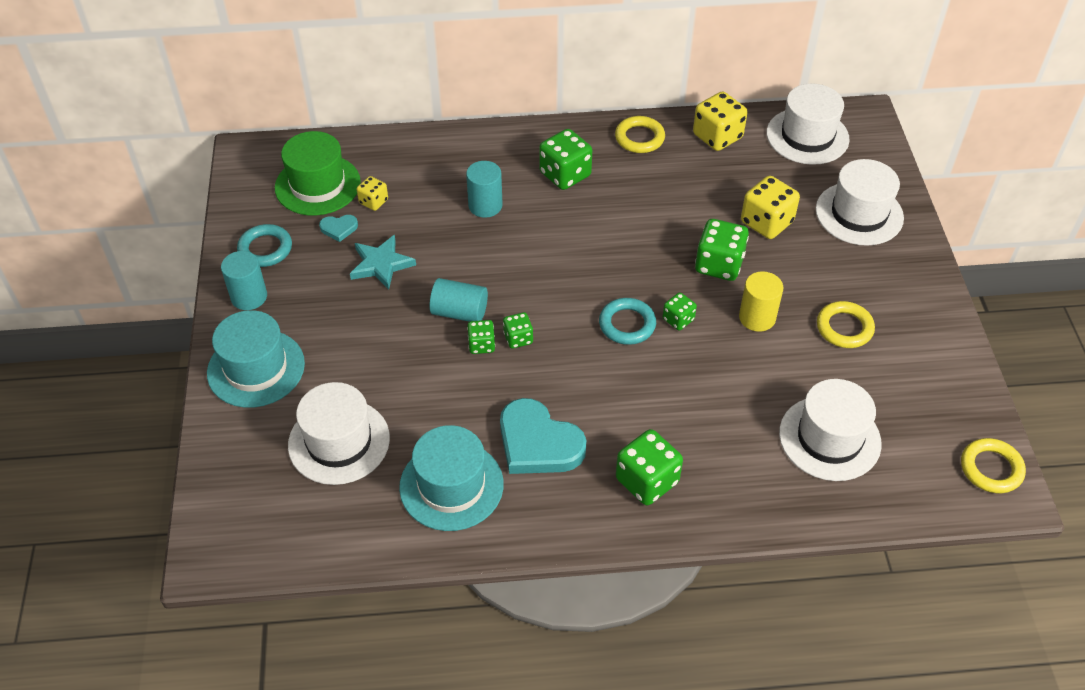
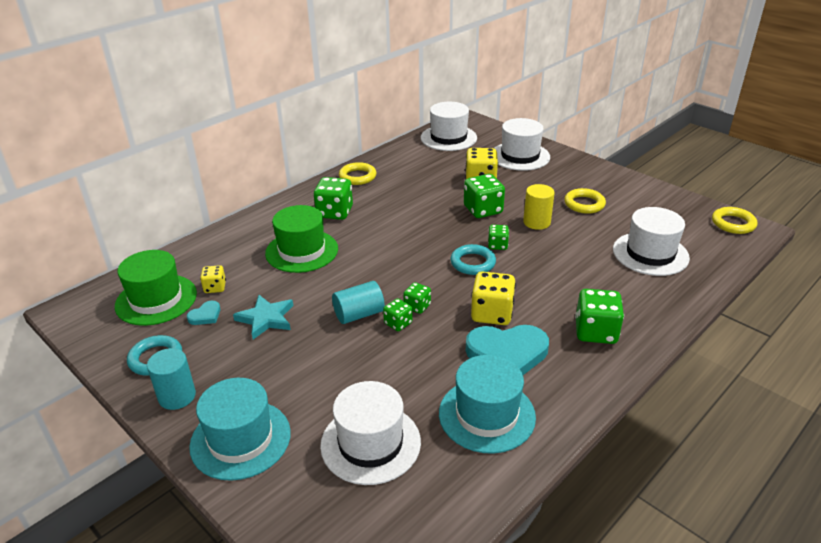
camera: 40 degrees left, 15 degrees down
(485, 205) = (302, 251): turquoise cylinder -> green hat
(717, 136) = (401, 157): yellow dice -> yellow dice (492, 314)

